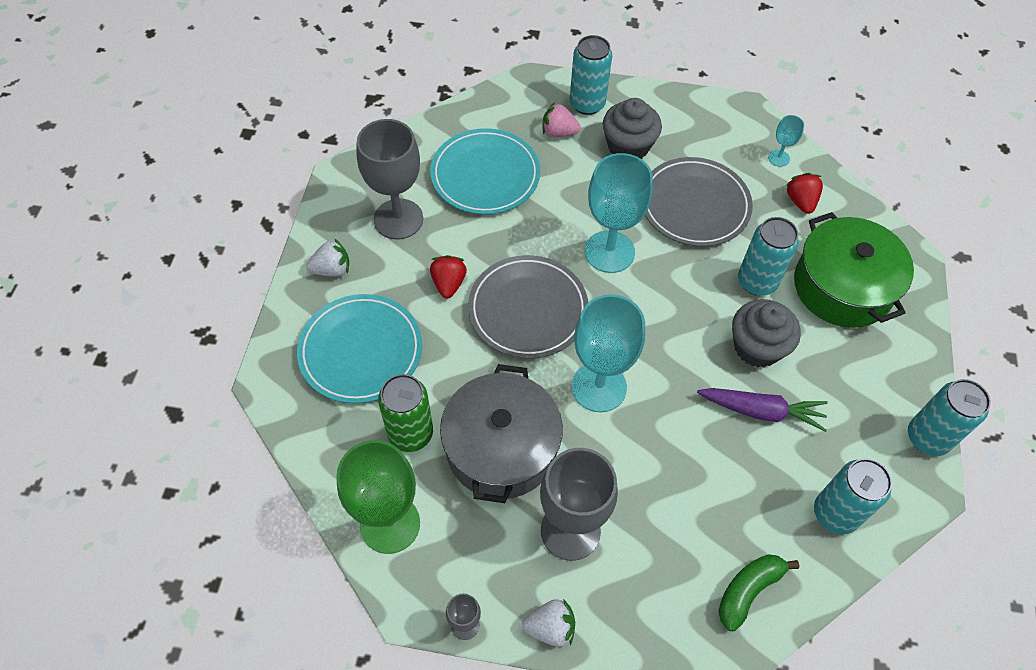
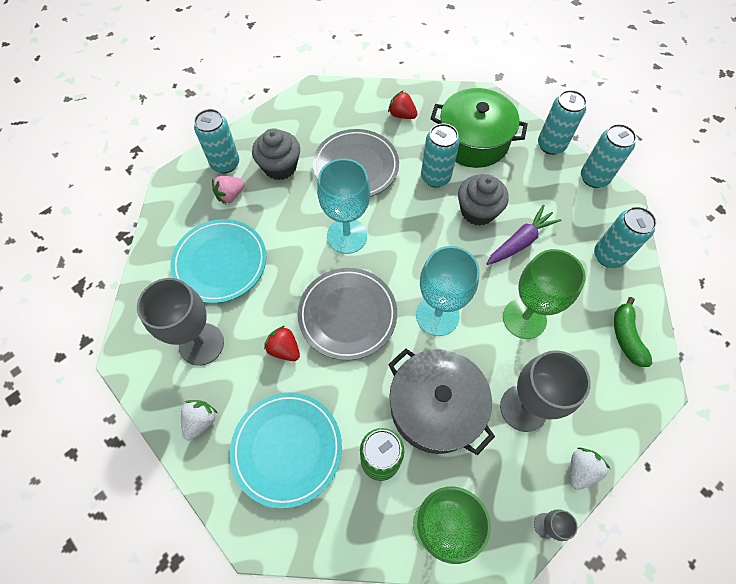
camera: 50 degrees left, 5 degrees up
(672, 471) = (524, 318): none -> green goblet
(778, 158) = (363, 102): turquoise goblet -> none
(923, 366) = (551, 145): none -> turquoise can

